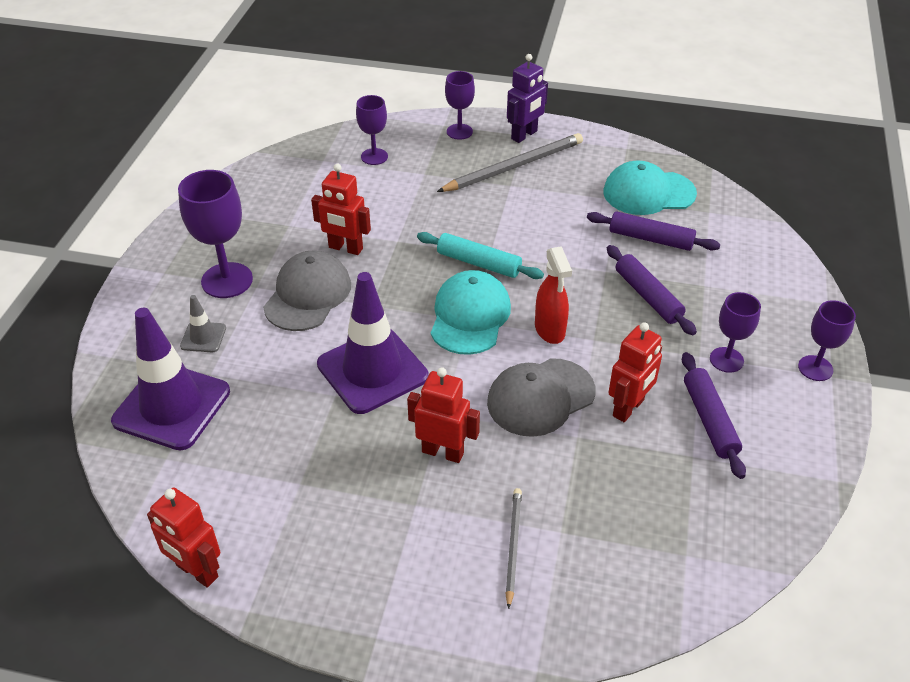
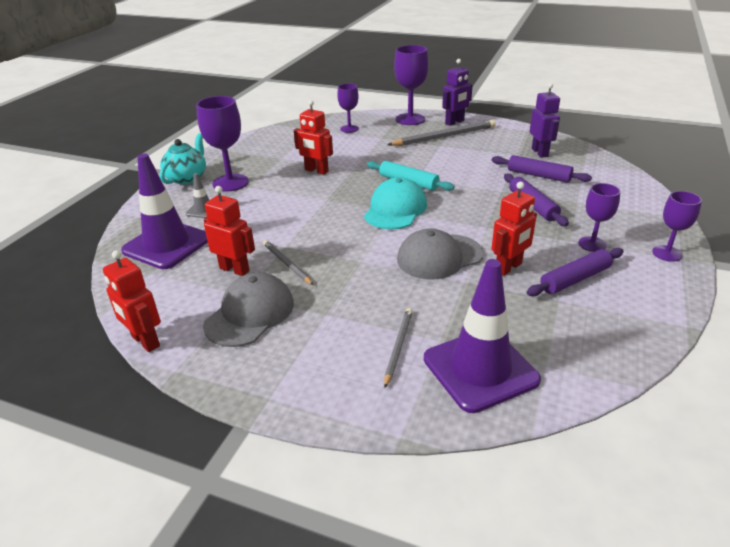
camera: 10 degrees right, 10 degrees down
(160, 275) = (187, 178): none -> turquoise teapot
(308, 295) = (283, 192): grey cap -> grey cap (250, 314)
(345, 426) = (286, 263): none -> grey pencil
(372, 370) = (316, 234): purple traffic cone -> purple traffic cone (480, 369)
(443, 452) = (356, 284): red robot -> red robot (234, 269)
(459, 131) = (410, 119): purple goblet -> purple goblet, size x1.64
(550, 330) = (454, 220): red spray bottle -> none
(648, 193) = (540, 152): turquoise cap -> purple robot
(709, 420) = (575, 279): purple rolling pin -> purple rolling pin turned 60 degrees clockwise

